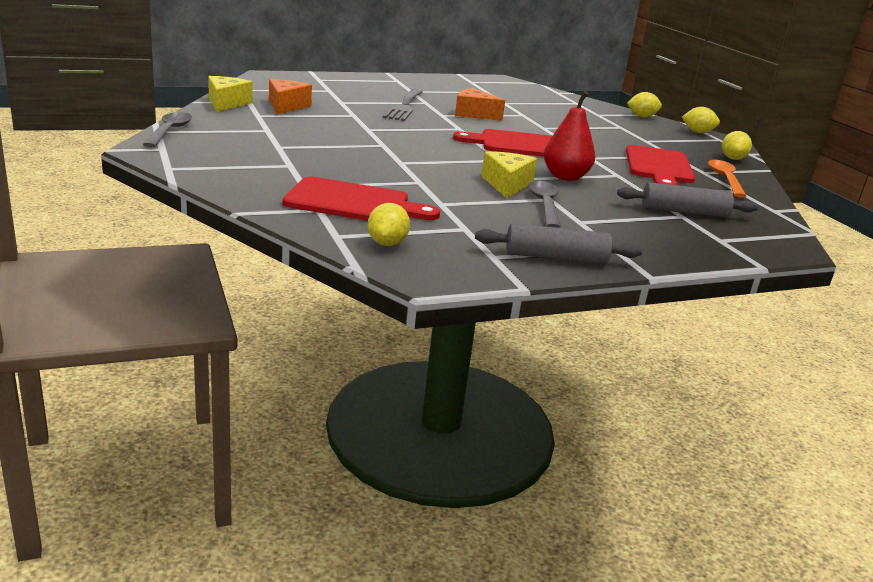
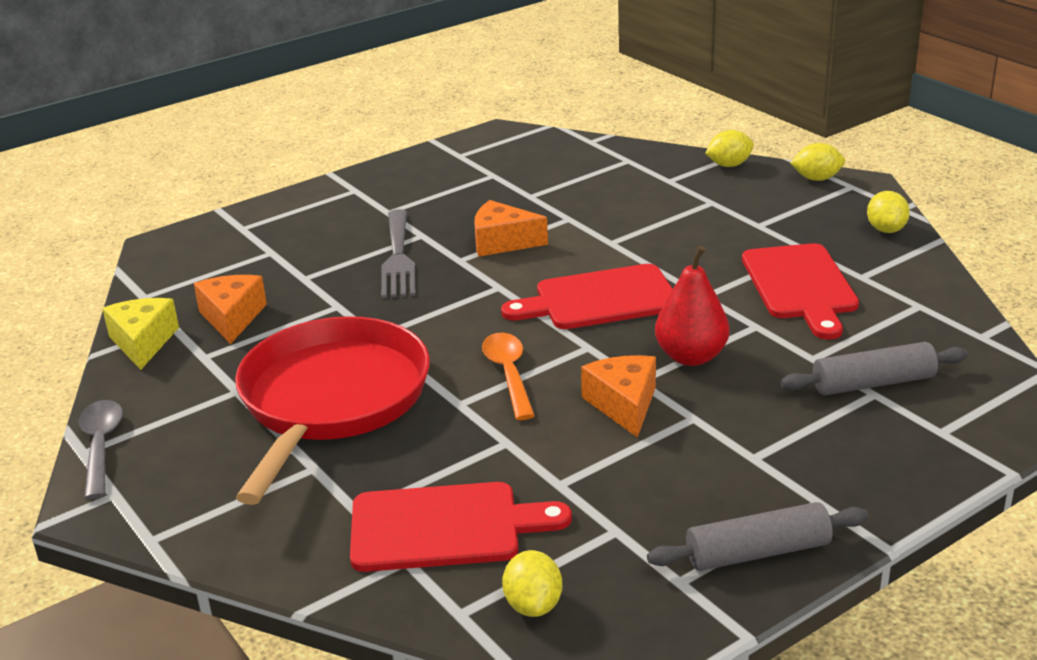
camera: 10 degrees left, 5 degrees up
(321, 145) = (331, 400): none -> red pan
(507, 184) = (623, 404): yellow cheese -> orange cheese
(544, 205) = (693, 435): grey spoon -> none
(725, 179) = (894, 285): orange spoon -> orange spoon (508, 374)

